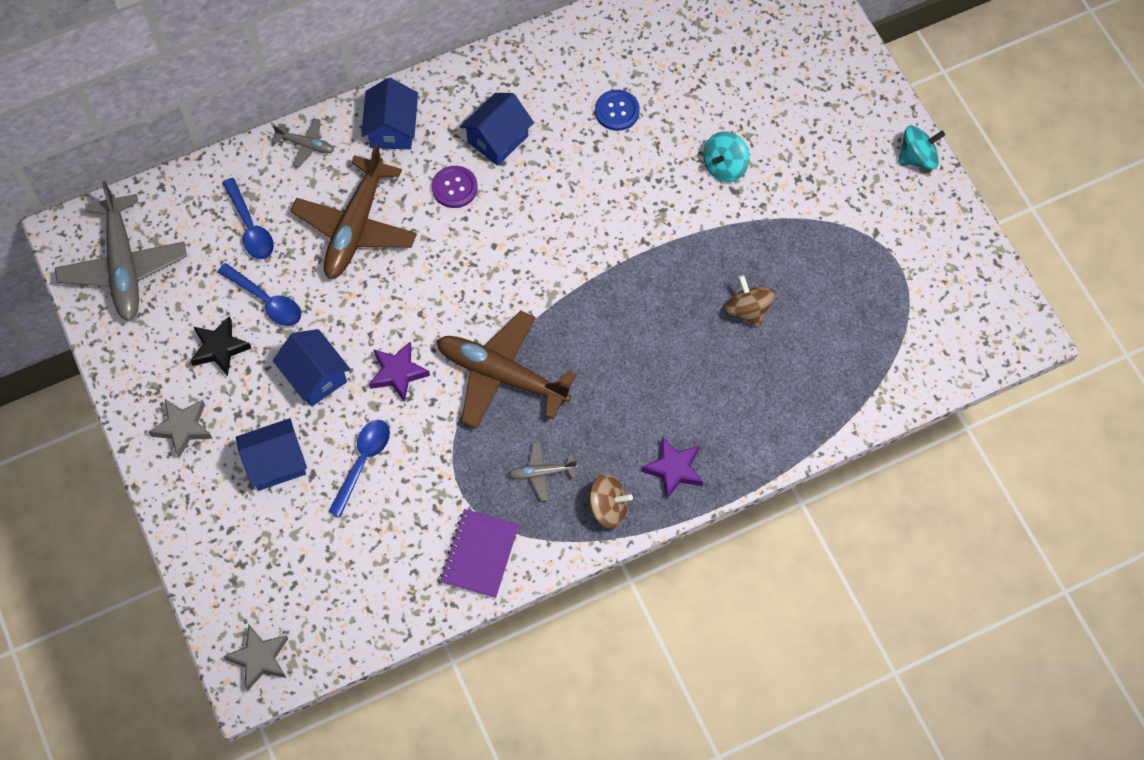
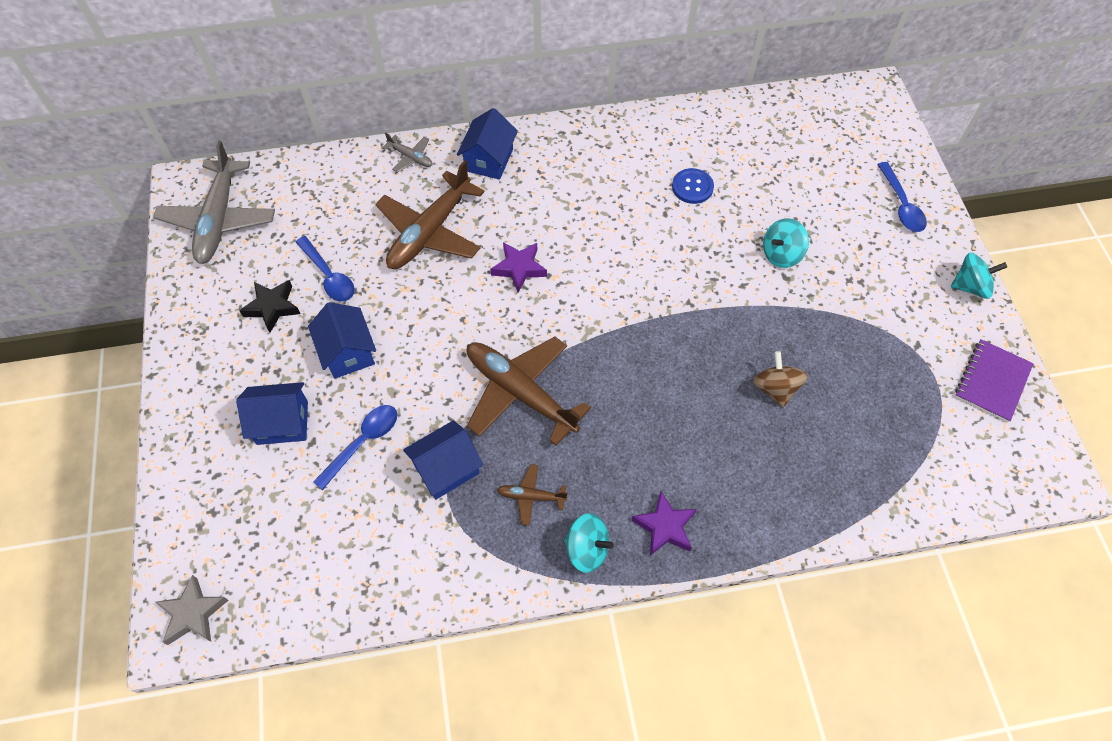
camera: 15 degrees right, 5 degrees down
(183, 428) = (211, 369): grey star -> none
(250, 227) = (339, 212): blue spoon -> blue spoon (901, 205)
(398, 373) = (424, 367): purple star -> purple star (519, 268)
(454, 188) = (528, 219): purple button -> none
(480, 554) = (445, 563): purple notebook -> purple notebook (992, 382)
(498, 139) = (579, 187): blue house -> blue house (446, 469)
(542, 473) = (531, 496): grey plane -> brown plane
(607, 508) = (587, 549): brown spinning top -> turquoise spinning top

